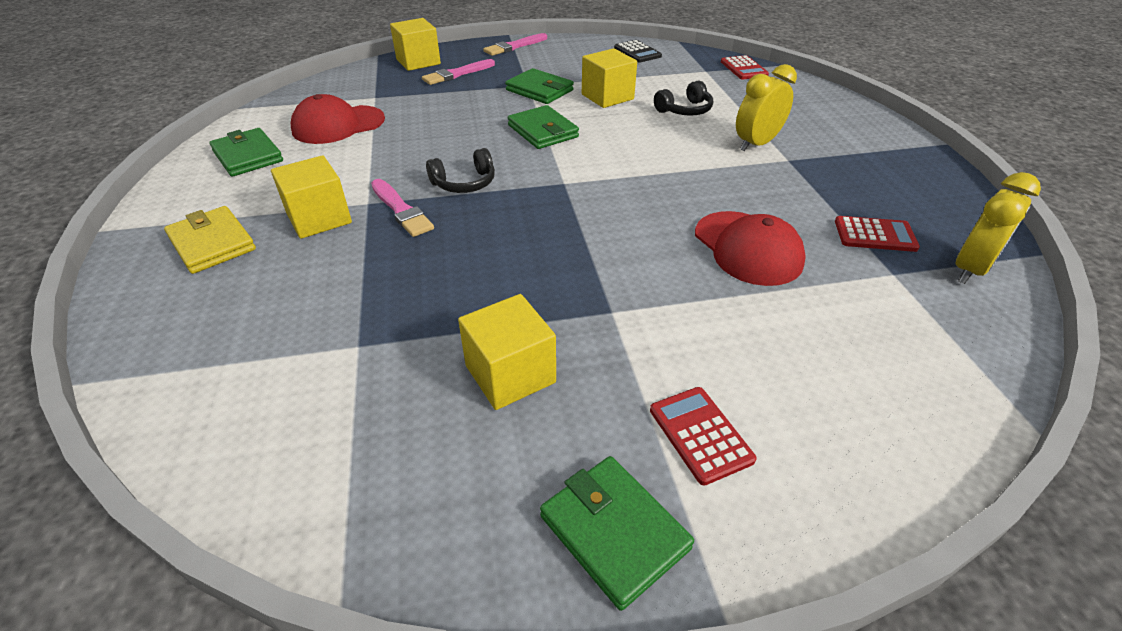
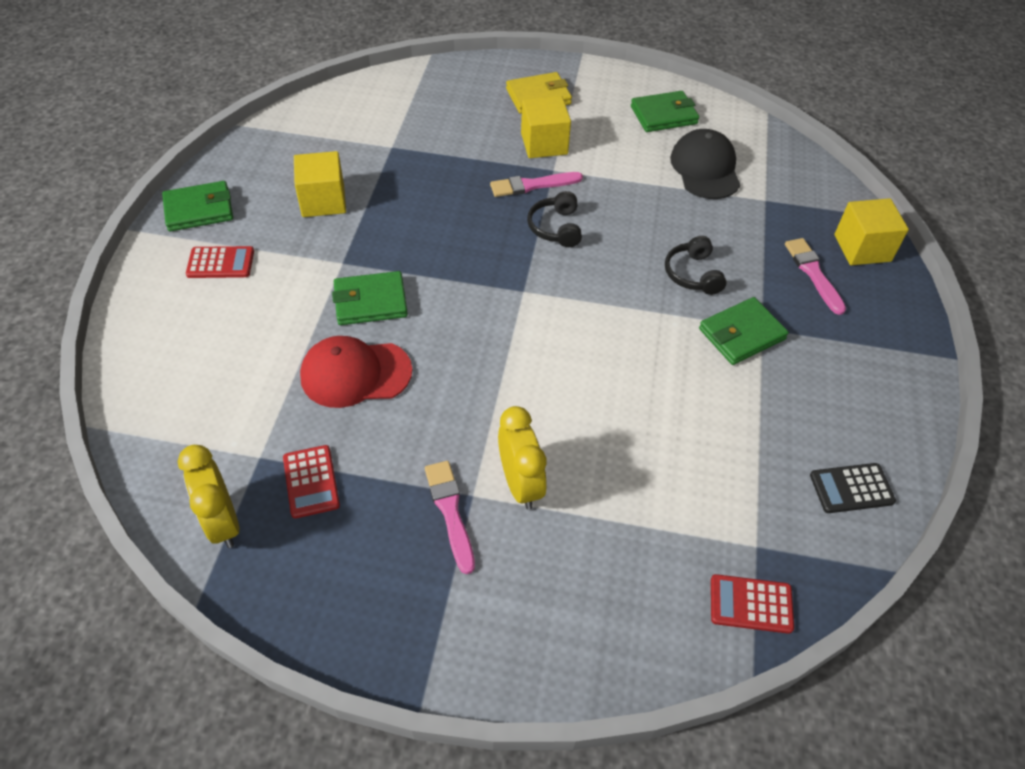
camera: 110 degrees right, 10 degrees up
(338, 125) = (705, 168): red cap -> black cap
(514, 46) = (902, 351): pink brush -> pink brush (450, 512)
(542, 131) = (633, 306): green wallet -> green wallet (370, 301)
(607, 97) = (701, 392): yellow cube -> none
(684, 110) = (635, 455): black headphones -> black headphones (693, 274)
(875, 235) = (311, 482): red calculator -> red calculator turned 45 degrees counterclockwise

